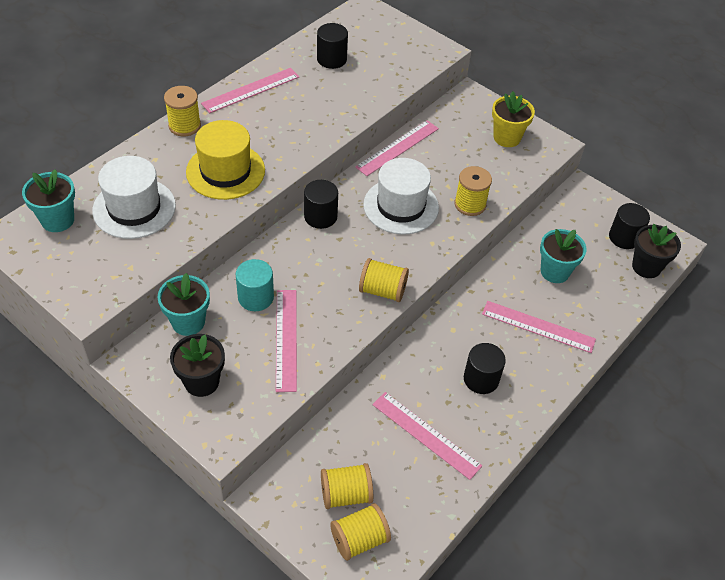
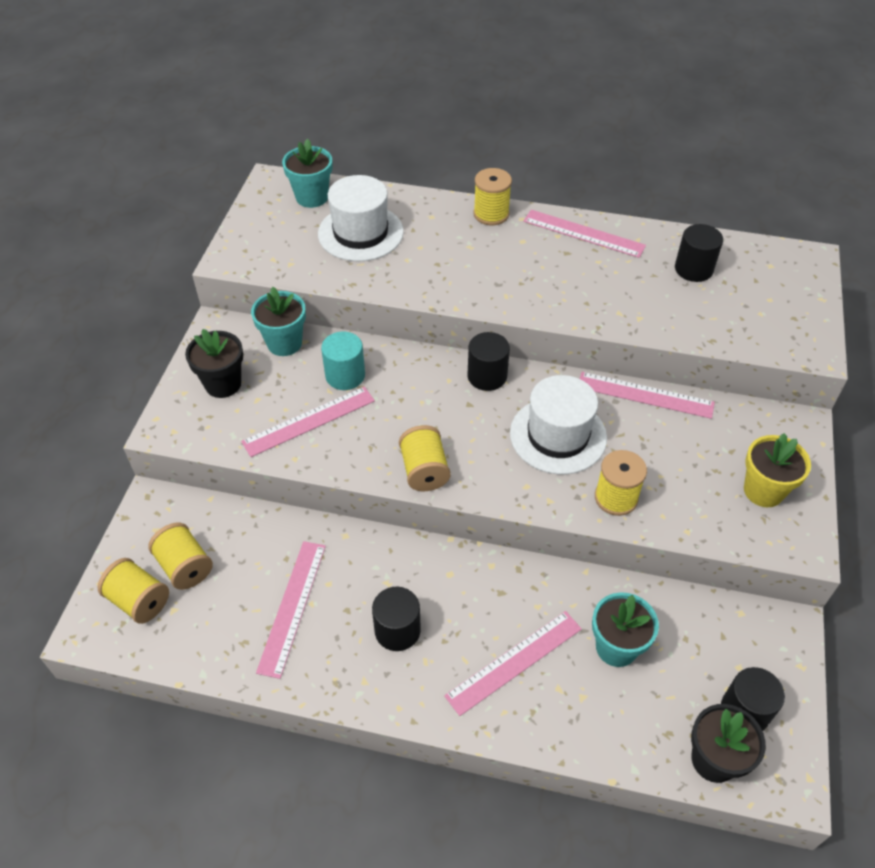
camera: 65 degrees right, 0 degrees up
(225, 171) = (456, 267): yellow hat -> none
(538, 327) = (514, 661): pink ruler -> pink ruler turned 60 degrees clockwise

